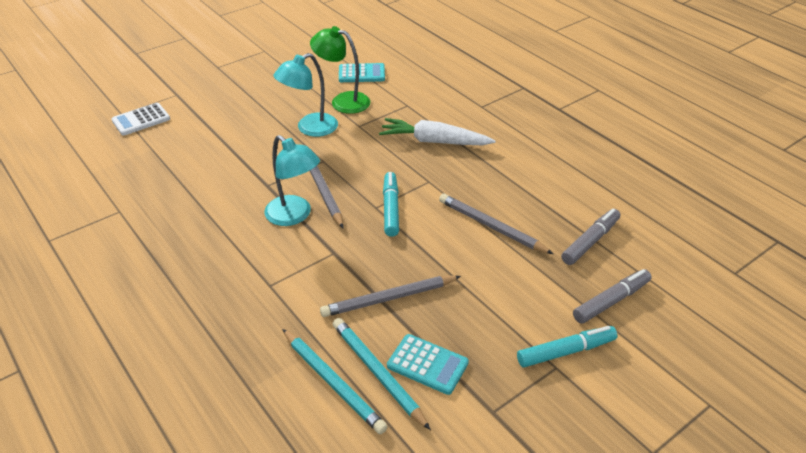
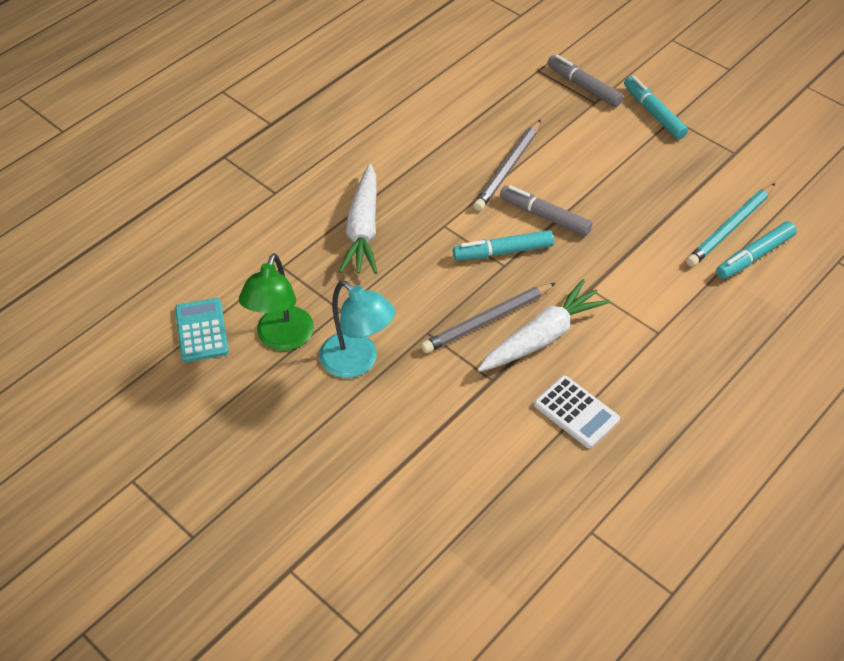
camera: 100 degrees left, 10 degrees up
(141, 120) = (373, 594): white calculator -> white calculator (576, 412)
(294, 216) = (542, 337): turquoise lamp -> white carrot
(333, 382) = (754, 256): turquoise pencil -> turquoise marker
(389, 298) = (639, 233): grey pencil -> none
(427, 364) = (706, 196): turquoise calculator -> none
(590, 241) = (508, 99): grey marker -> grey marker (545, 216)

